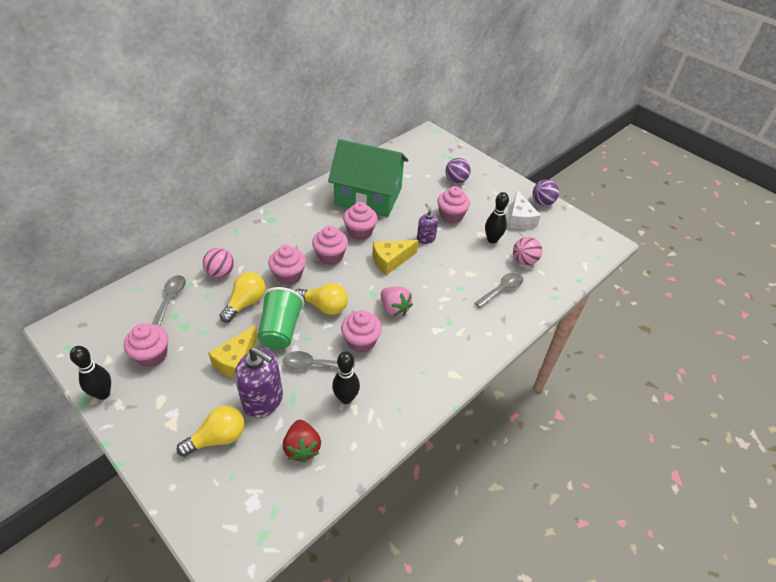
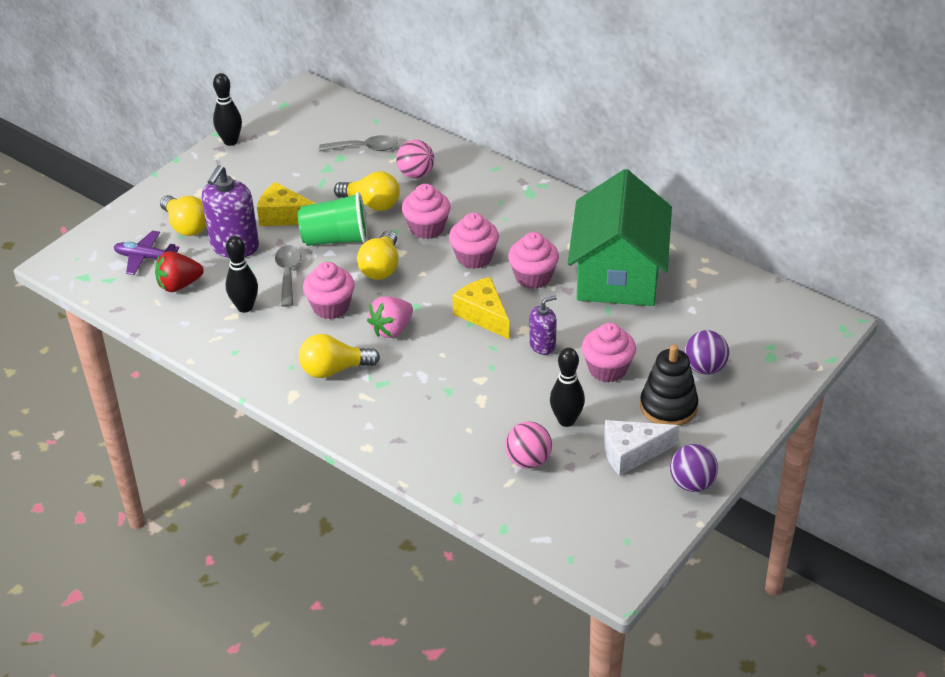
camera: 85 degrees right, 5 degrees down
(152, 355) = (283, 157): pink cupcake -> none
(252, 476) = (145, 258): none -> purple plane
(430, 346) = (334, 369): none -> yellow light bulb
(485, 199) = (668, 407): none -> black stacking toy
(502, 290) = (456, 436): grey spoon -> none

